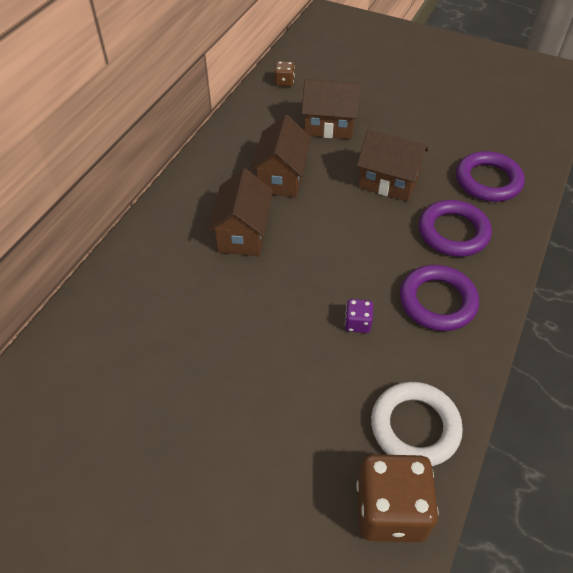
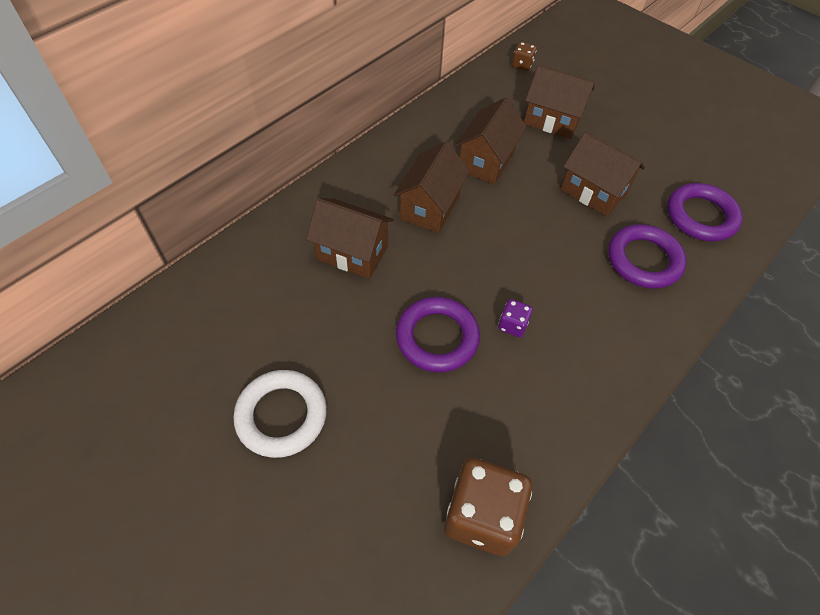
camera: 15 degrees right, 5 degrees up
(182, 296) = (352, 253): none -> brown house
(415, 427) = (534, 443): white ring -> white ring (281, 415)
(437, 301) = (602, 326): purple ring -> purple ring (437, 337)

